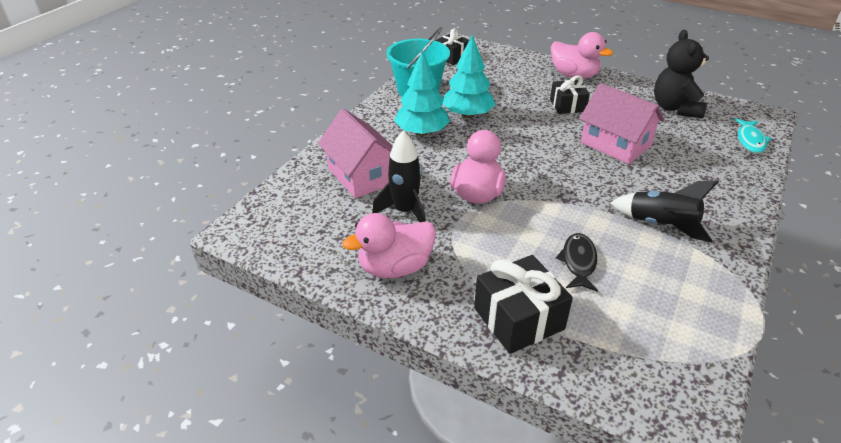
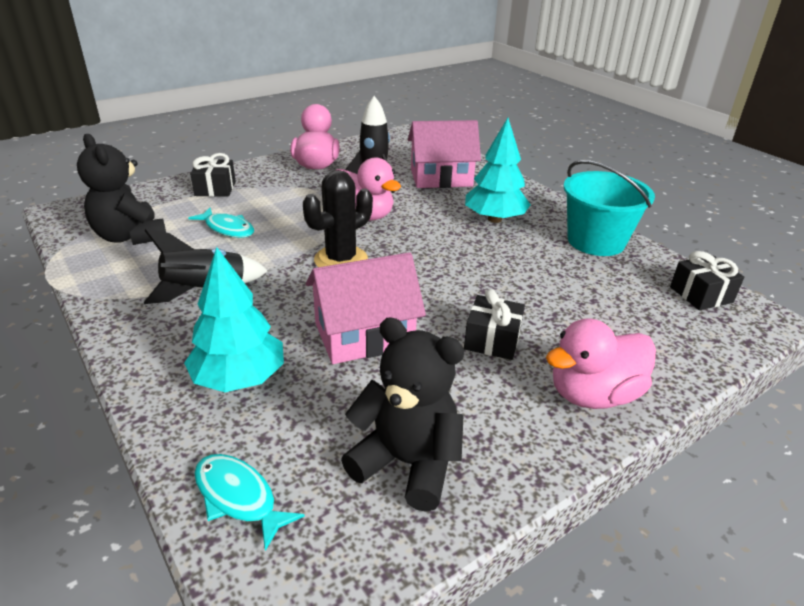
camera: 115 degrees right, 5 degrees down
(467, 114) = (516, 255): turquoise tree -> turquoise tree (239, 378)
(518, 318) = (215, 189): black gift -> black gift, size x0.66
(553, 181) = (341, 260): none -> black cactus
(578, 262) = (227, 229): black fish -> turquoise fish
(660, 319) = (130, 237): none -> black teddy bear

